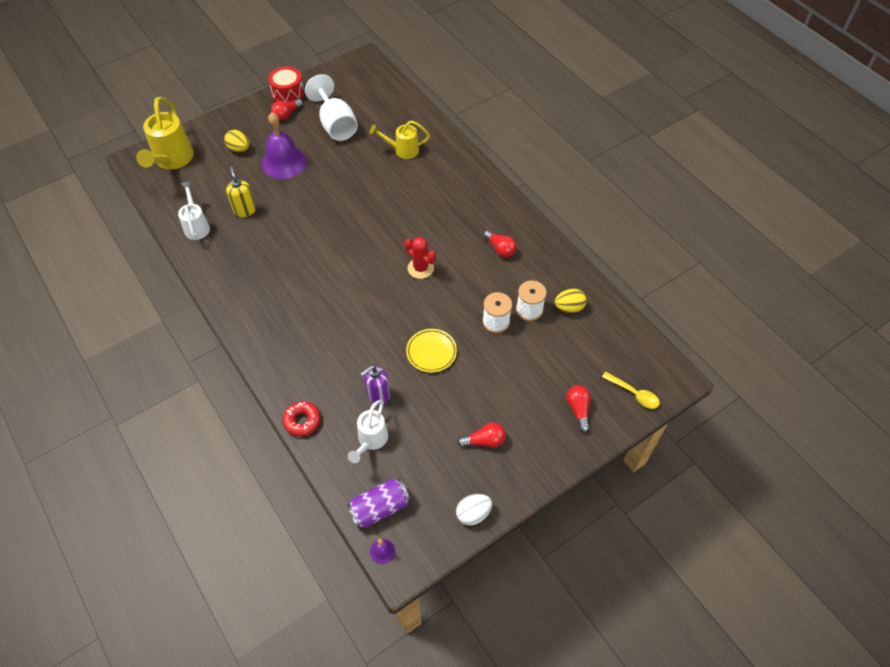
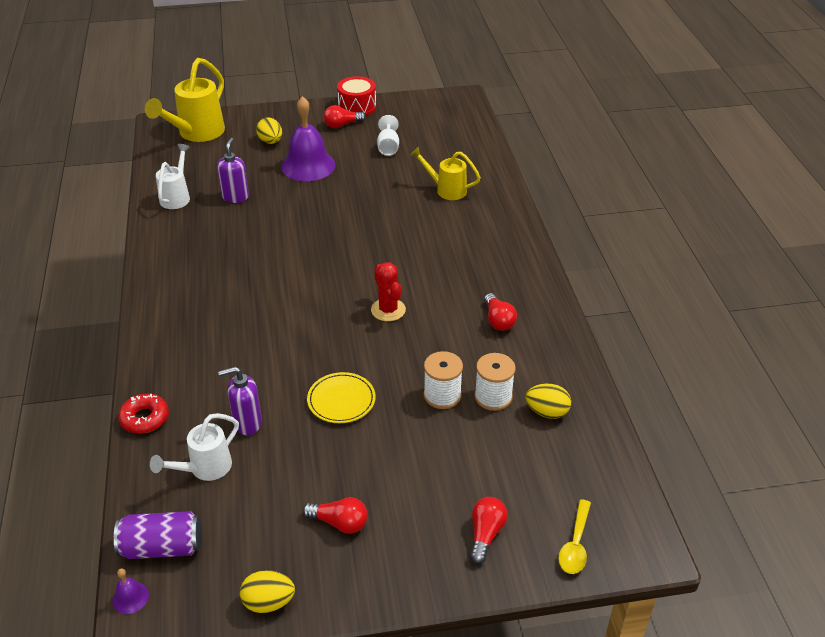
camera: 25 degrees right, 15 degrees down
(245, 210) = (235, 197): yellow soap dispenser -> purple soap dispenser
(336, 125) = (388, 147): white goblet -> white goblet, size x0.55
(473, 513) = (268, 602): white egg -> yellow egg
(634, 394) = (575, 544): yellow spoon -> yellow spoon turned 45 degrees clockwise

